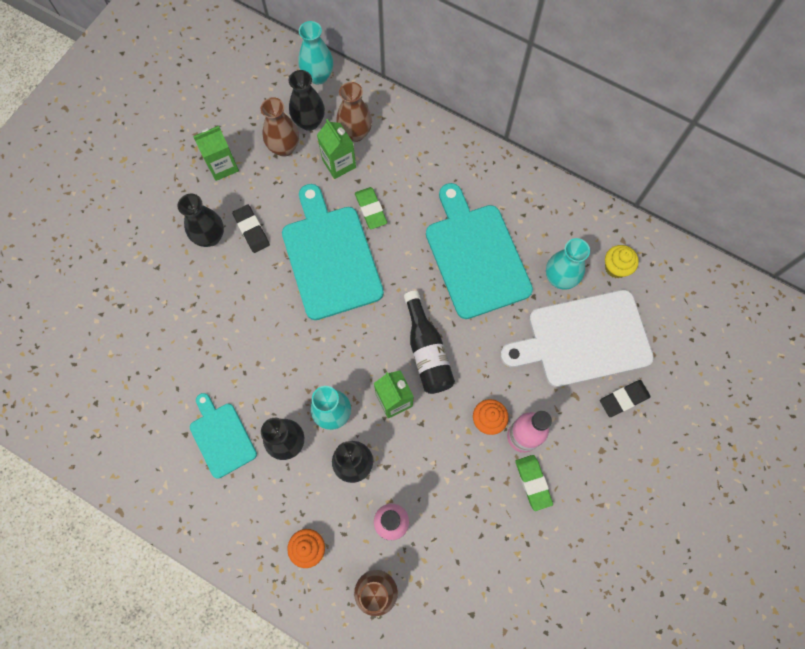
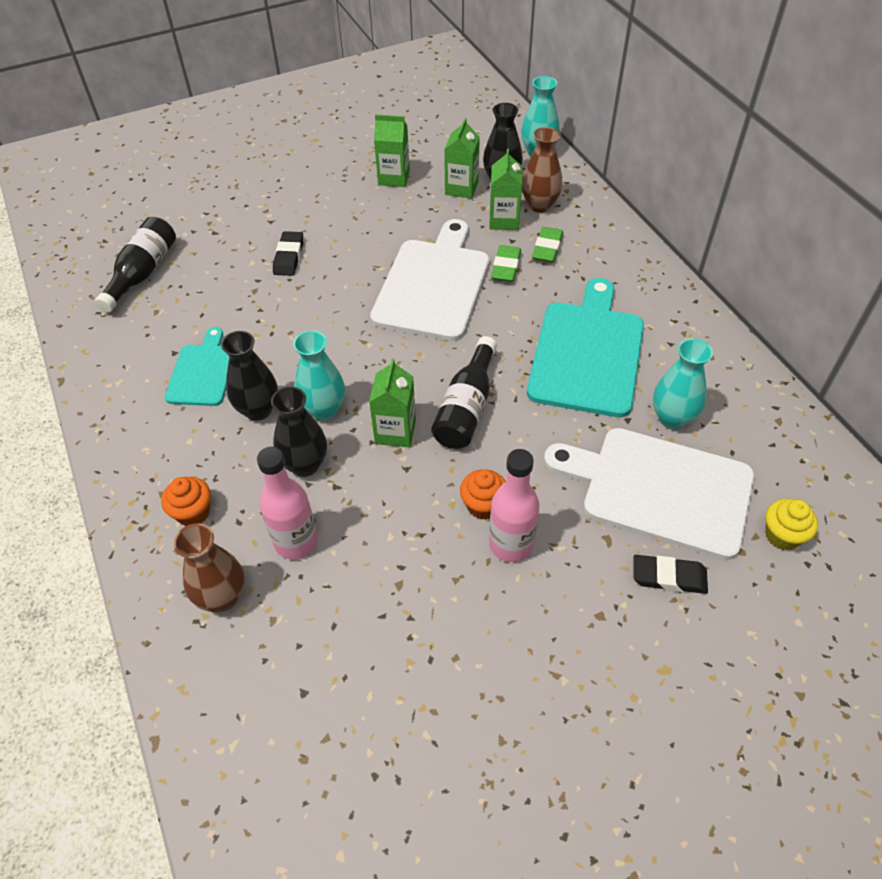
camera: 35 degrees right, 20 degrees down
(96, 379) = (142, 273): none -> black bottle
(210, 237) = (336, 221): black vase -> none
(251, 230) = (377, 232): black eraser -> black eraser (289, 257)
(284, 148) = (461, 188): brown vase -> green carton
(330, 257) = (433, 285): turquoise cutting board -> white cutting board
(533, 482) = (487, 598): green eraser -> green eraser (547, 248)
(616, 268) = (751, 441): yellow cupcake -> yellow cupcake (782, 535)

